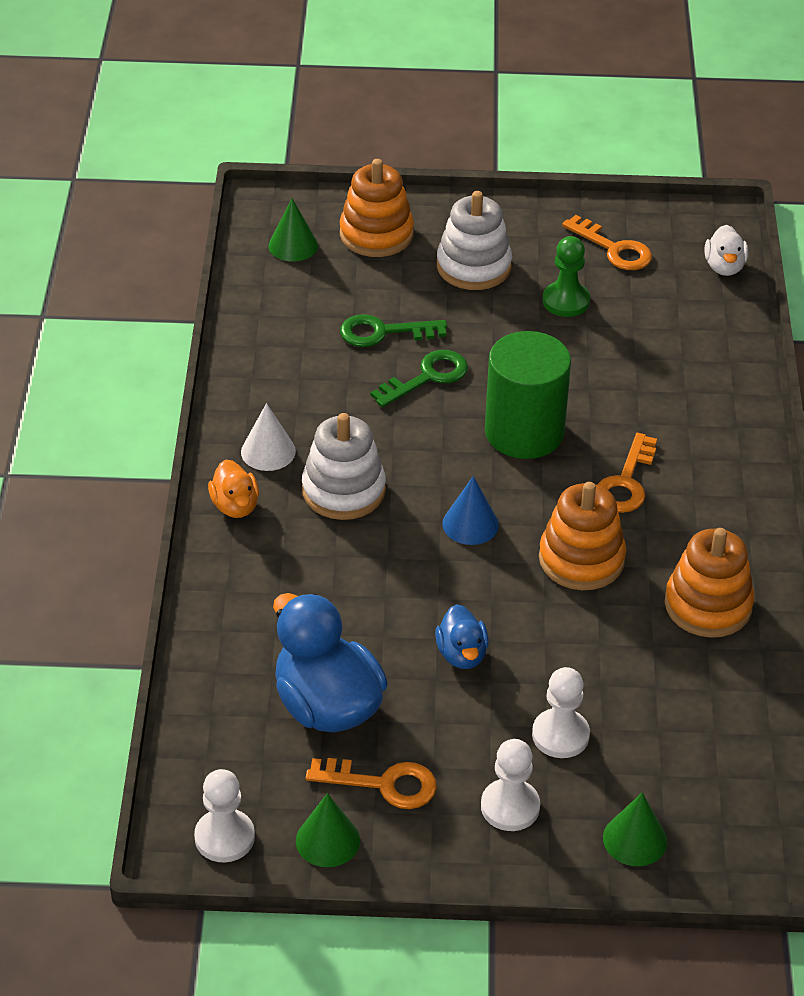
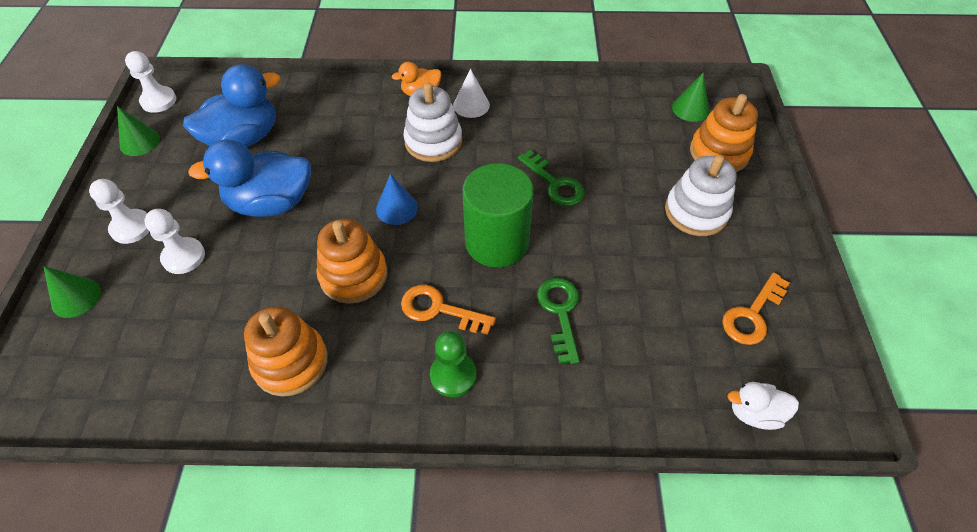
camera: 90 degrees right, 10 degrees up
(383, 332) = (602, 158): green key -> green key (560, 312)
(383, 784) = (173, 165): orange key -> none
(462, 654) = (271, 203): blue duck -> blue duck, size x1.91
(566, 301) = (666, 274): green pawn -> green pawn (453, 375)

